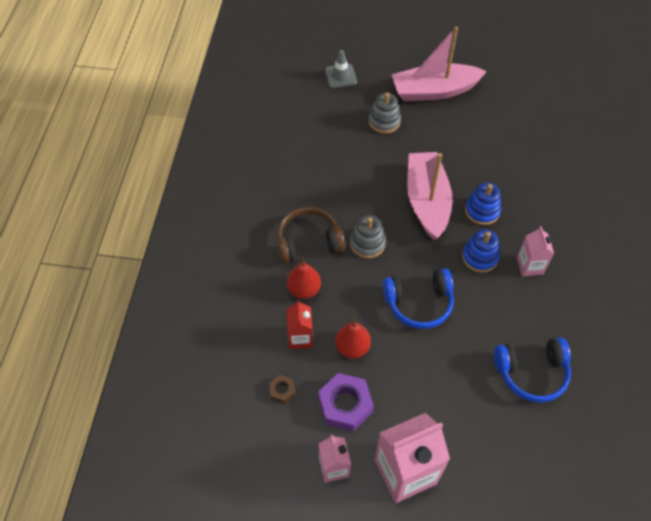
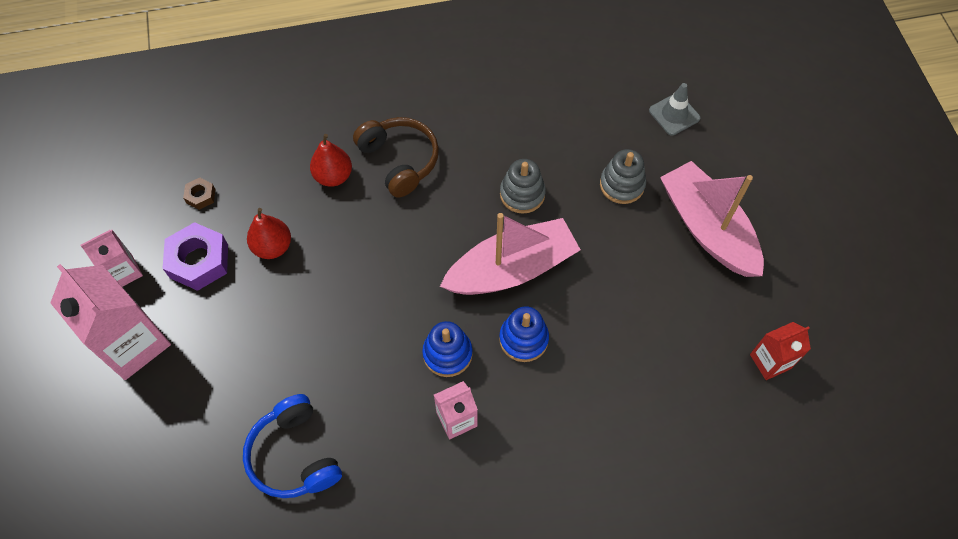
camera: 70 degrees right, 5 degrees up
(300, 337) = (270, 192): red carton -> red carton (770, 361)
(367, 243) = (420, 221): grey stacking toy -> grey stacking toy (522, 194)
(419, 303) = (354, 300): blue headphones -> none

